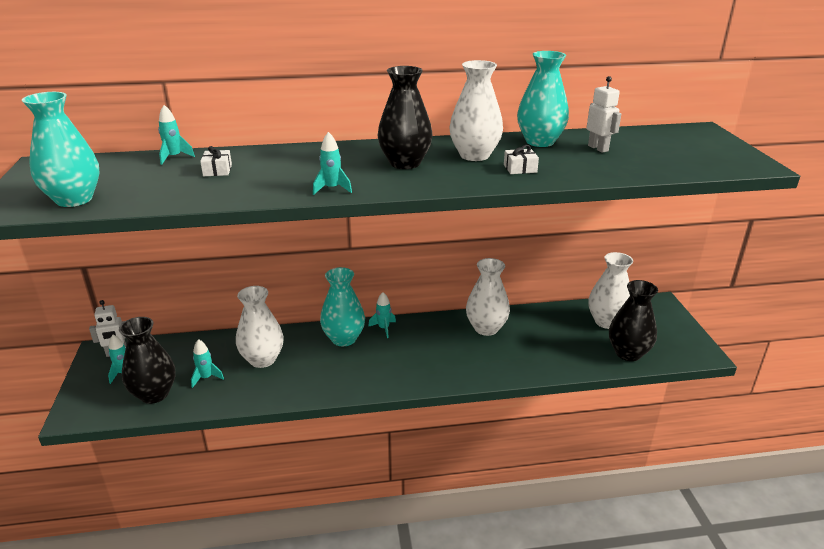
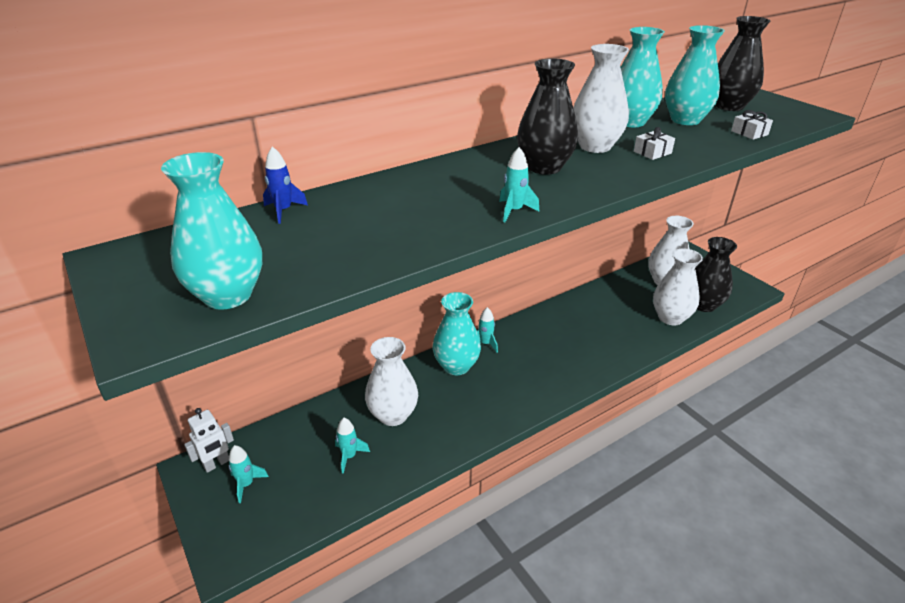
camera: 25 degrees left, 5 degrees up
(154, 394) = (305, 496): black vase -> black vase (729, 106)
(174, 157) = (284, 211): turquoise rocket -> blue rocket
(217, 170) = (359, 216): white gift -> white gift (749, 133)
(486, 328) = (575, 316): white vase -> white vase (670, 318)
(598, 148) = (685, 120): white robot -> turquoise vase

